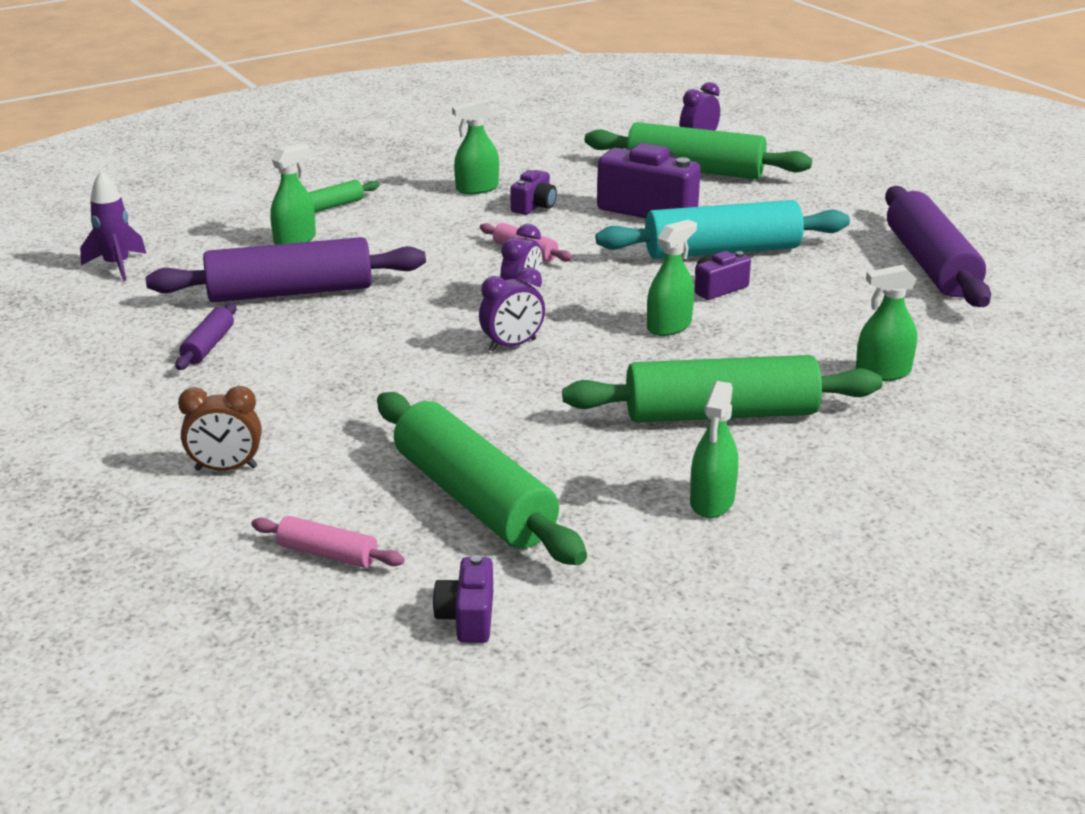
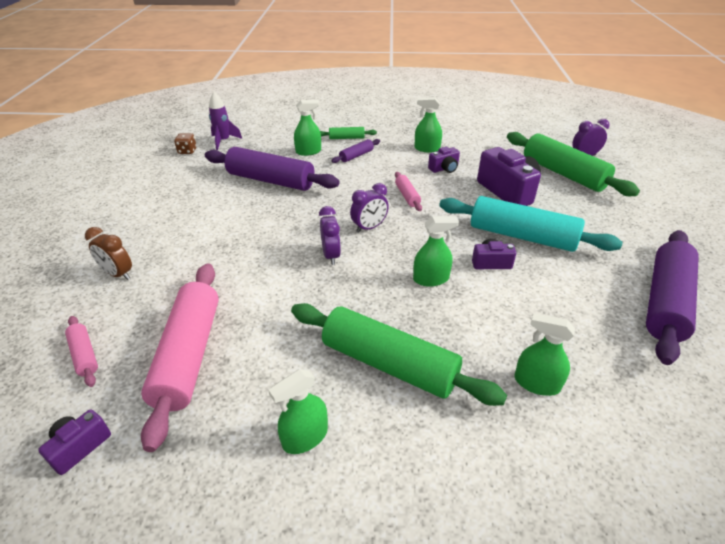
camera: 35 degrees right, 10 degrees up
(70, 297) = (187, 151): none -> brown dice
(208, 346) = (202, 198): purple rolling pin -> purple rolling pin (356, 156)
(473, 498) = (188, 355): green rolling pin -> pink rolling pin
(512, 345) = (331, 255): purple clock -> purple clock turned 105 degrees counterclockwise

